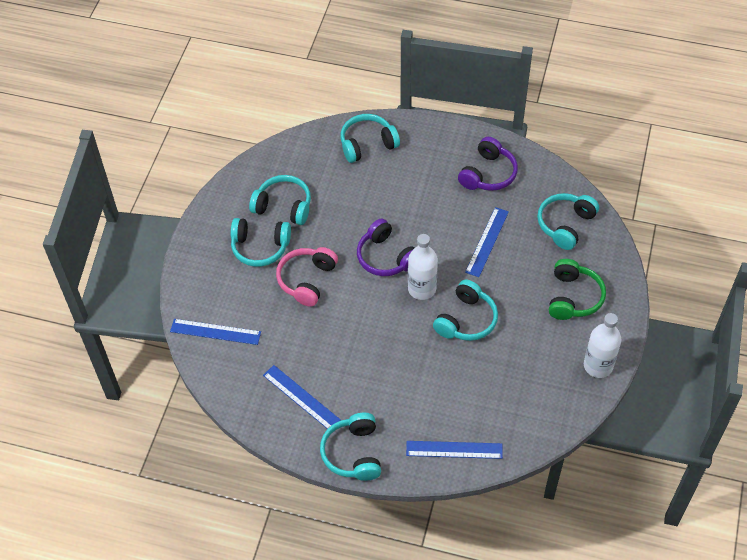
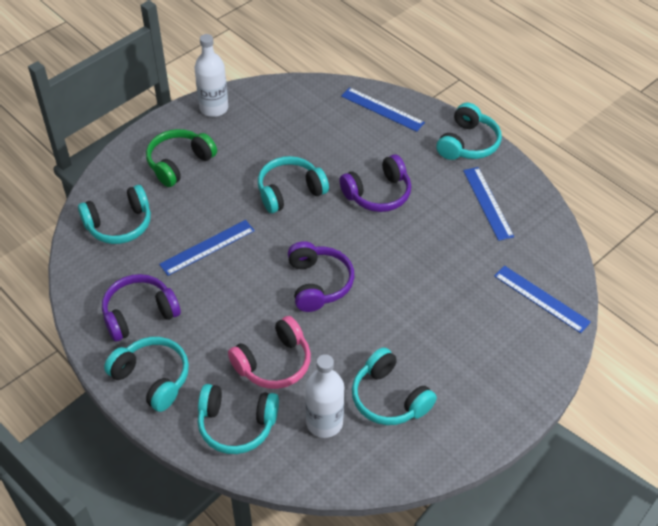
camera: 150 degrees left, 5 degrees down
(260, 247) = (445, 363): turquoise headphones -> turquoise headphones (152, 378)
(307, 280) = (415, 302): pink headphones -> pink headphones (274, 363)
(396, 357) = (378, 194): none -> purple headphones
(422, 289) = (307, 237): white bottle -> white bottle (324, 422)

